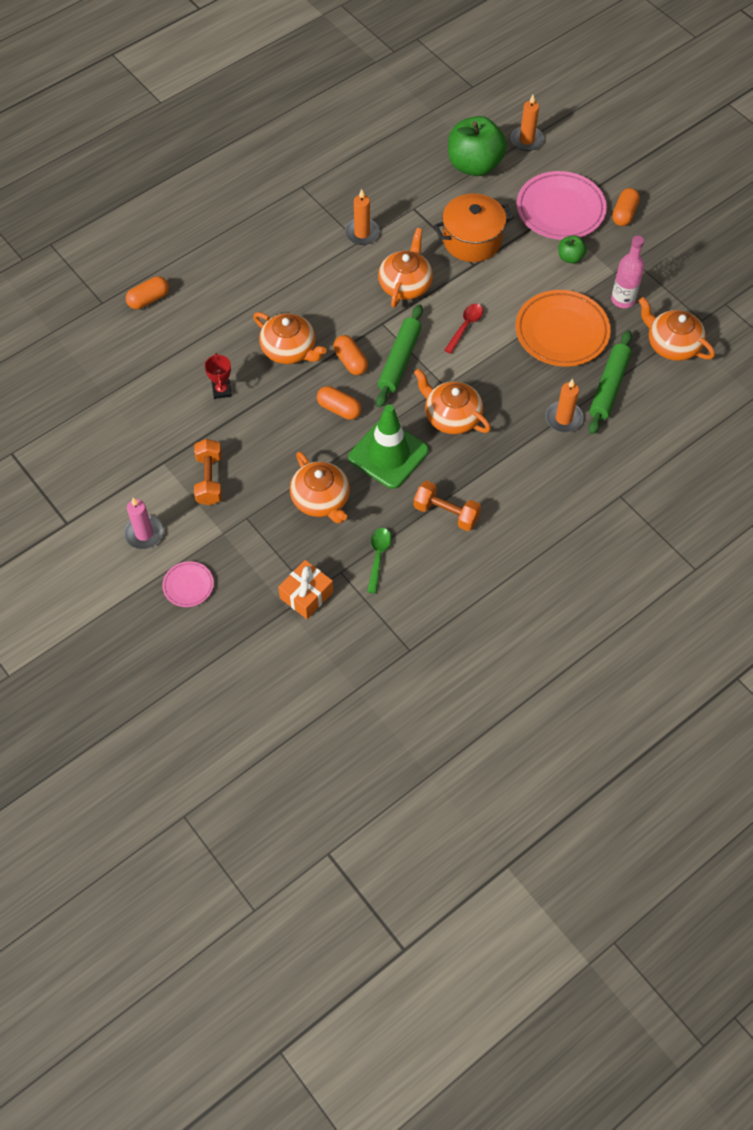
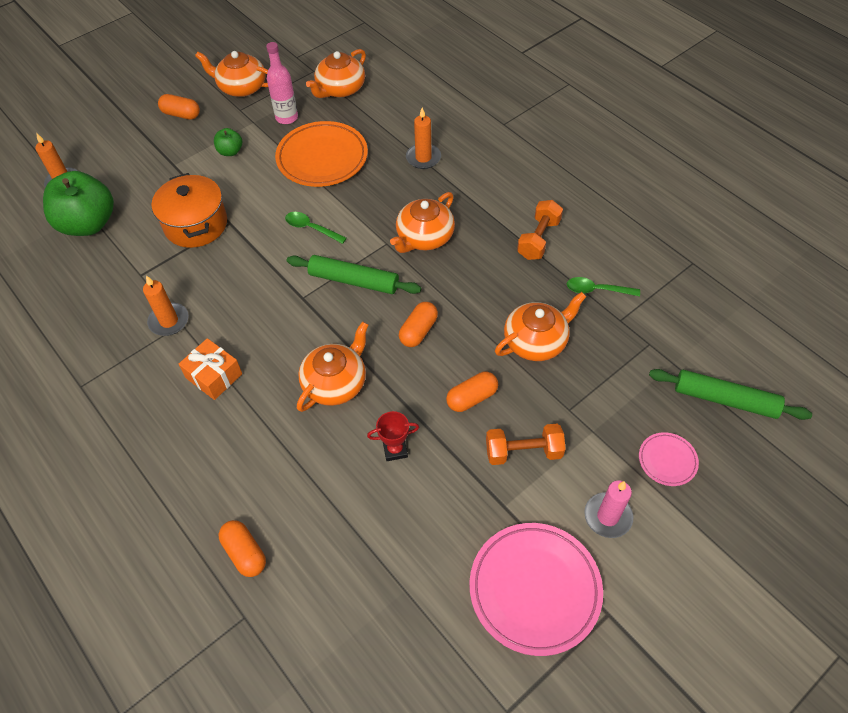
camera: 90 degrees left, 5 degrees down
(306, 595) = (653, 347): orange gift -> orange gift (214, 376)
(350, 361) = (354, 323): orange capsule -> orange capsule (472, 398)
(388, 454) = (474, 286): green traffic cone -> none
(405, 284) = (250, 279): orange teapot -> orange teapot (241, 87)
(465, 326) = (311, 228): red spoon -> green spoon
(560, 210) = (167, 158): pink plate -> pink plate (534, 589)
(609, 387) = (387, 128): green rolling pin -> green rolling pin (725, 399)

